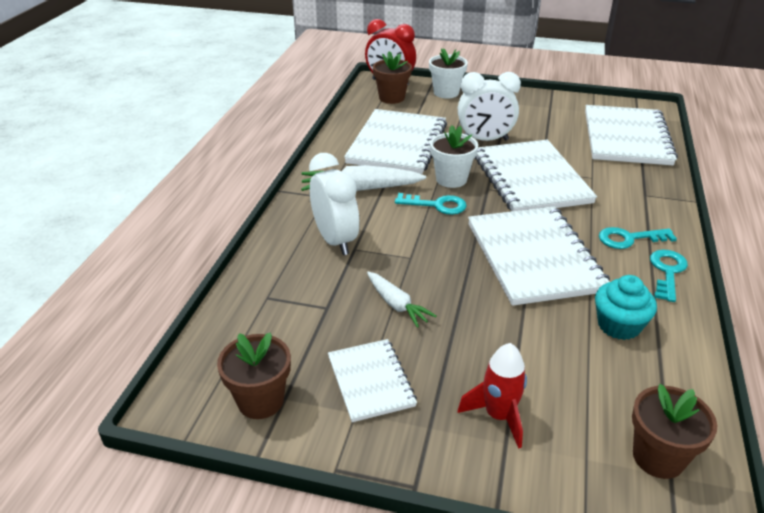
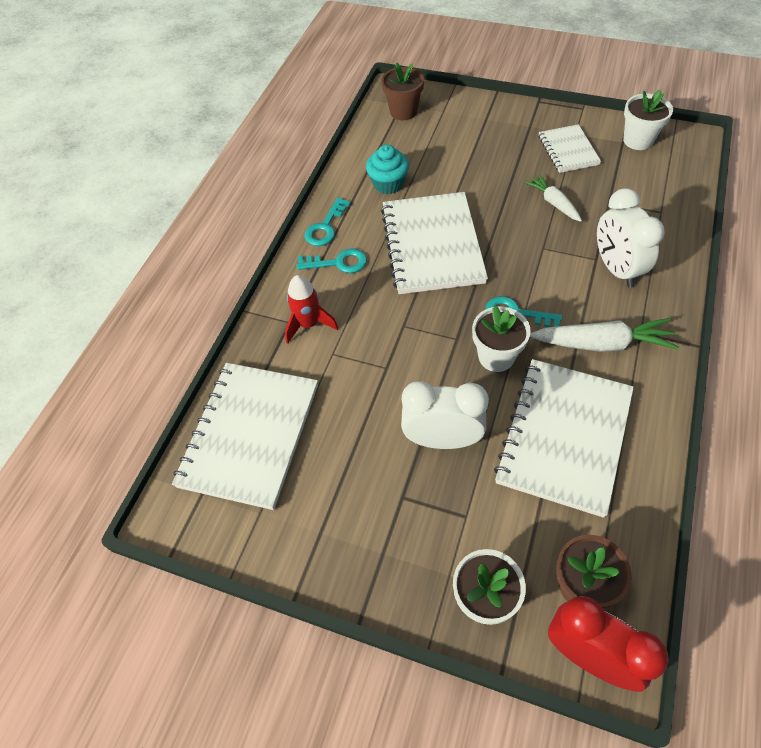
camera: 170 degrees left, 20 degrees up
(260, 401) = (638, 140): brown flower pot -> white flower pot
(498, 416) = (487, 131): red rocket -> red rocket (309, 324)
(530, 179) = (404, 353): white notebook -> none

